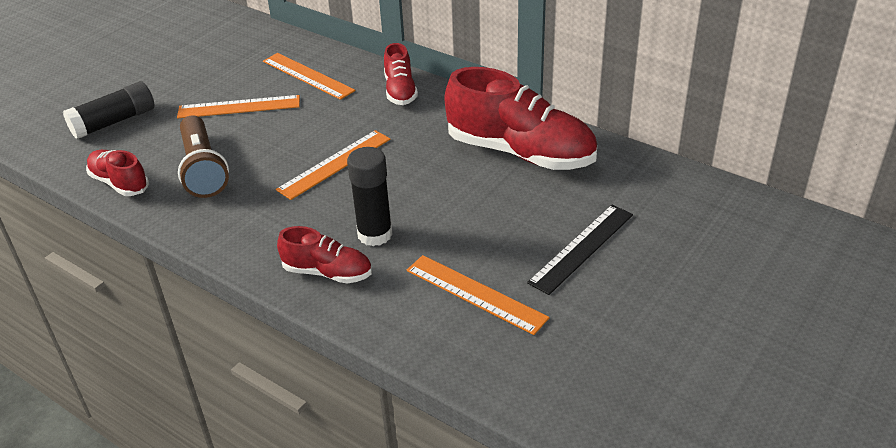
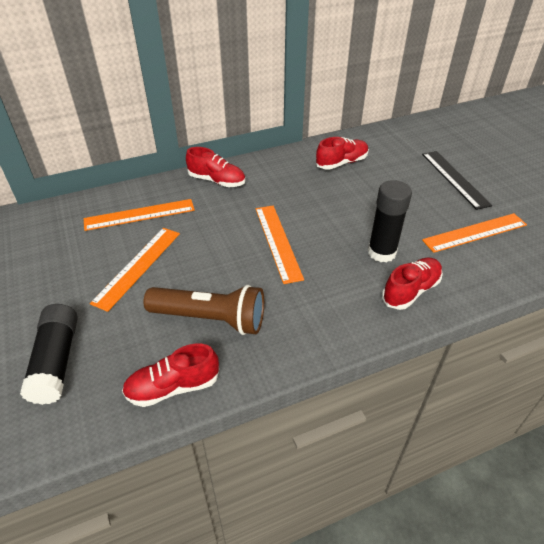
camera: 60 degrees left, 5 degrees up
(520, 153) = (341, 163): red shoe -> red shoe, size x0.52

